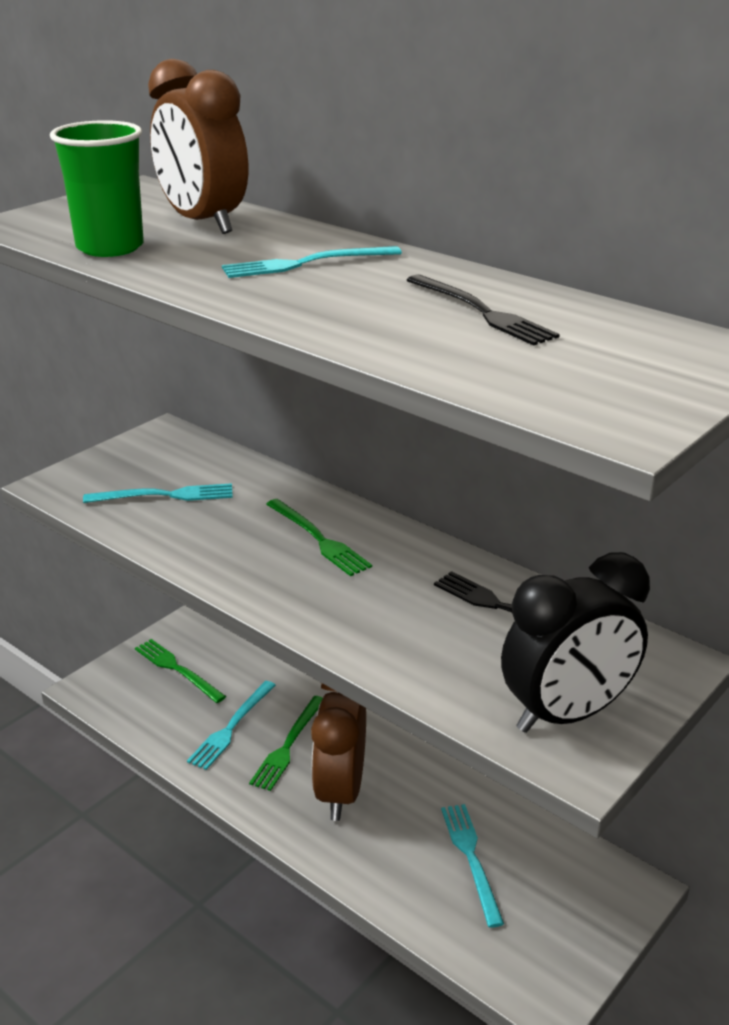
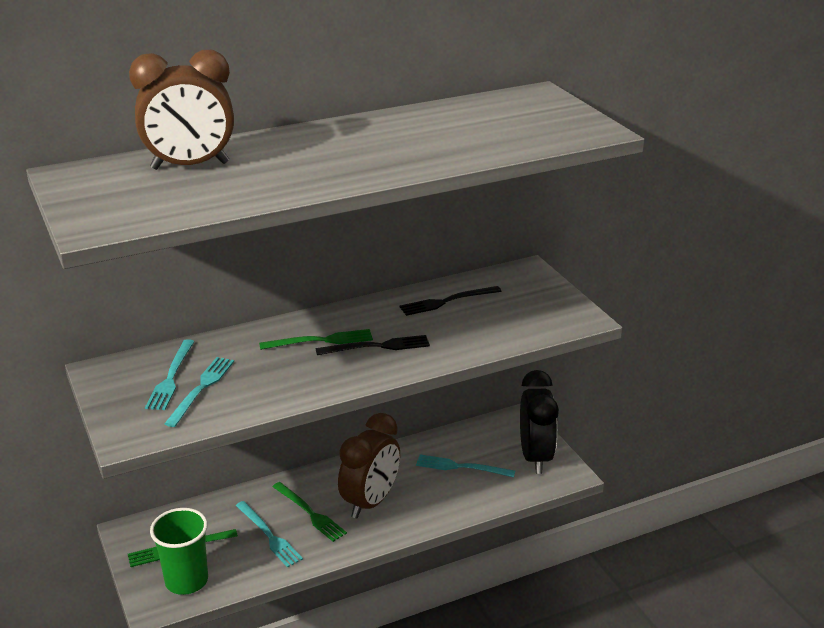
camera: 65 degrees left, 0 degrees up
(110, 247) = (205, 201): green cup -> green cup (186, 581)
(305, 263) = (313, 151): turquoise fork -> turquoise fork (171, 377)
(340, 791) = (370, 502): brown clock -> brown clock turned 90 degrees counterclockwise
(482, 312) = (441, 127): black fork -> black fork (377, 346)
(567, 714) = (547, 311): black clock -> black clock (535, 457)

